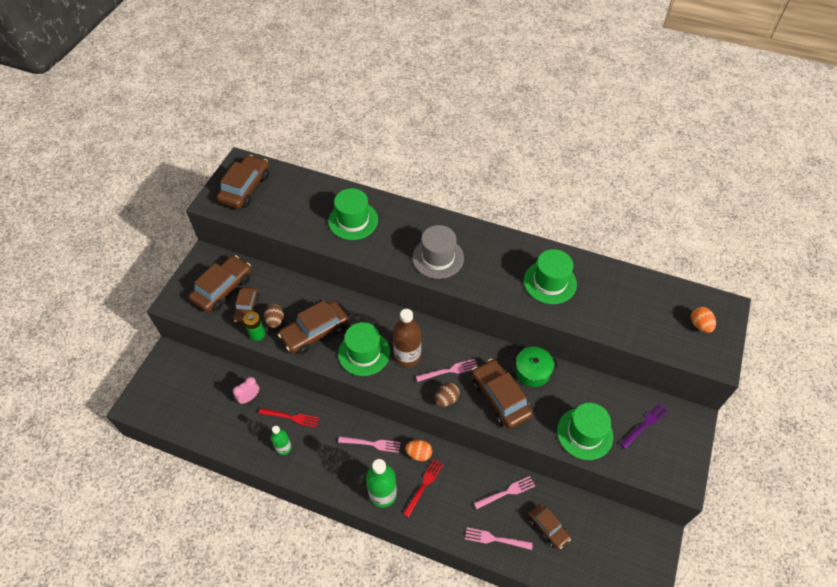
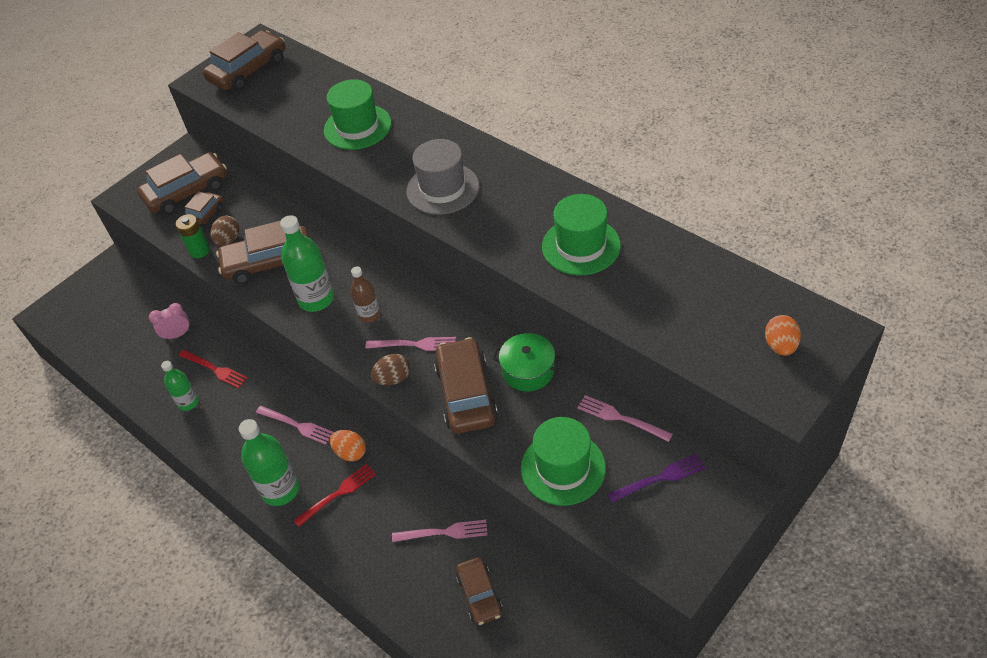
camera: 25 degrees right, 5 degrees down
(364, 353) = (316, 299): green hat -> green bottle
(407, 356) = (369, 315): brown bottle -> brown bottle, size x0.60
(495, 539) = (400, 588): pink fork -> pink fork (621, 418)

